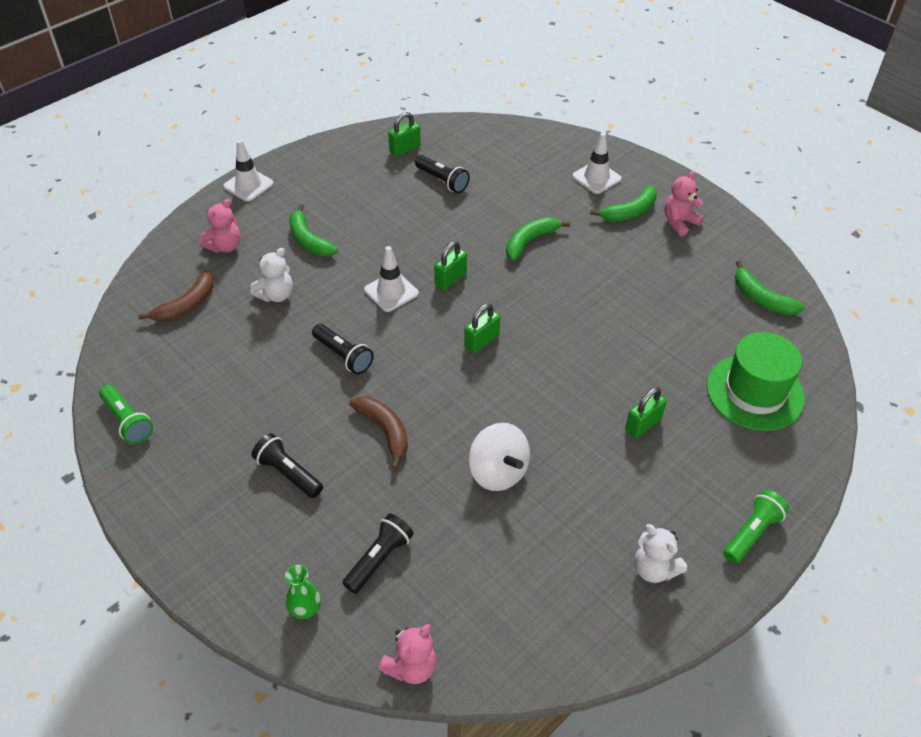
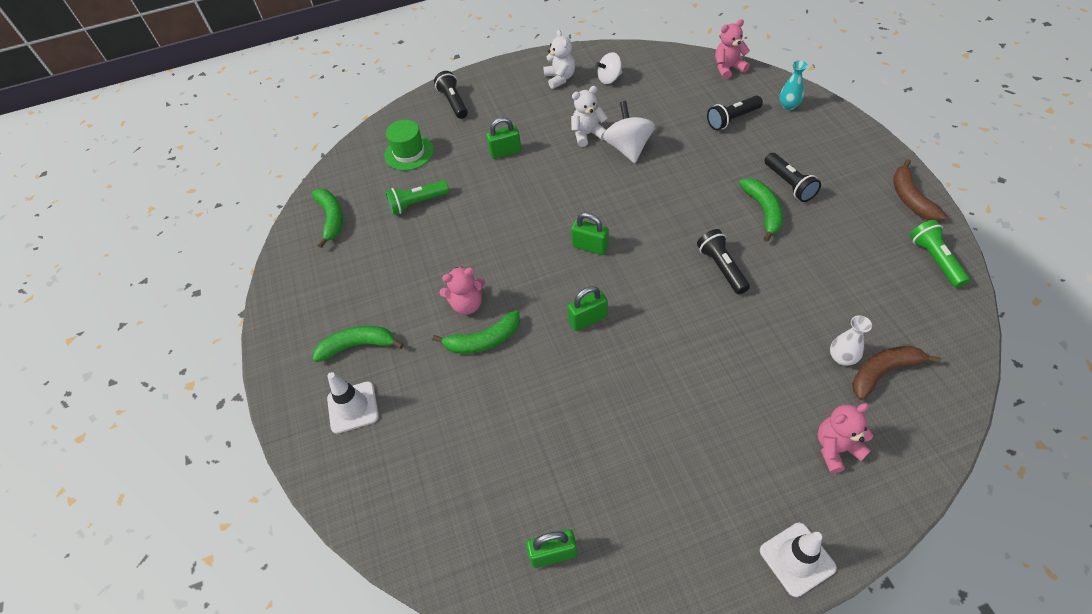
camera: 150 degrees left, 5 degrees up
(221, 307) = (842, 358): none -> white vase
(276, 295) = (779, 356): white teddy bear -> white teddy bear (587, 134)
(305, 609) = (788, 105): green vase -> turquoise vase
(308, 240) = (728, 423): green banana -> green banana (763, 211)
(385, 431) = (703, 195): brown banana -> brown banana (910, 198)
(391, 292) = (654, 323): white traffic cone -> none
(442, 181) = (531, 468): black flashlight -> black flashlight (453, 102)
(481, 341) = (590, 246): green padlock -> green padlock turned 45 degrees clockwise
(582, 590) = (609, 79): none -> white spinning top
(679, 222) = (323, 316): pink teddy bear -> pink teddy bear (467, 304)
(752, 533) = (488, 81): green flashlight -> green flashlight (417, 203)
(755, 392) = (409, 153): green hat -> green hat, size x0.66

